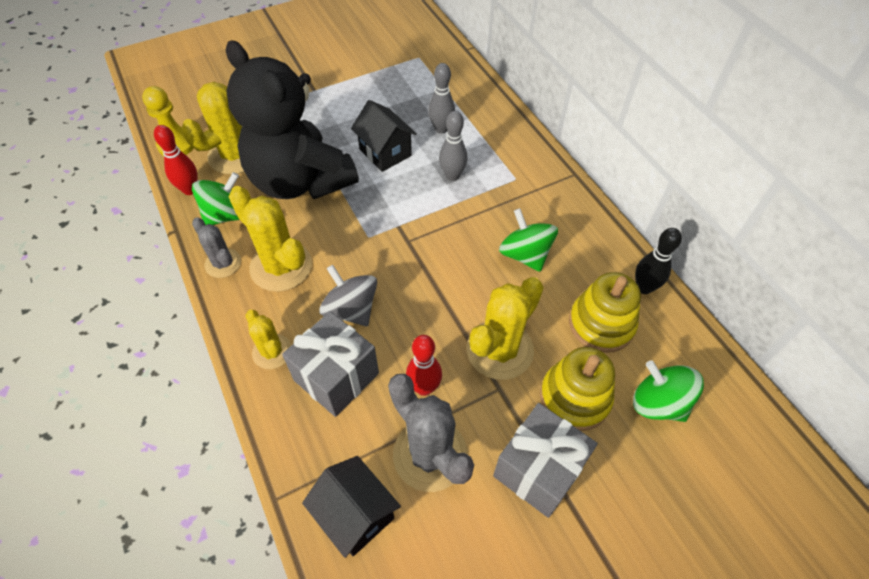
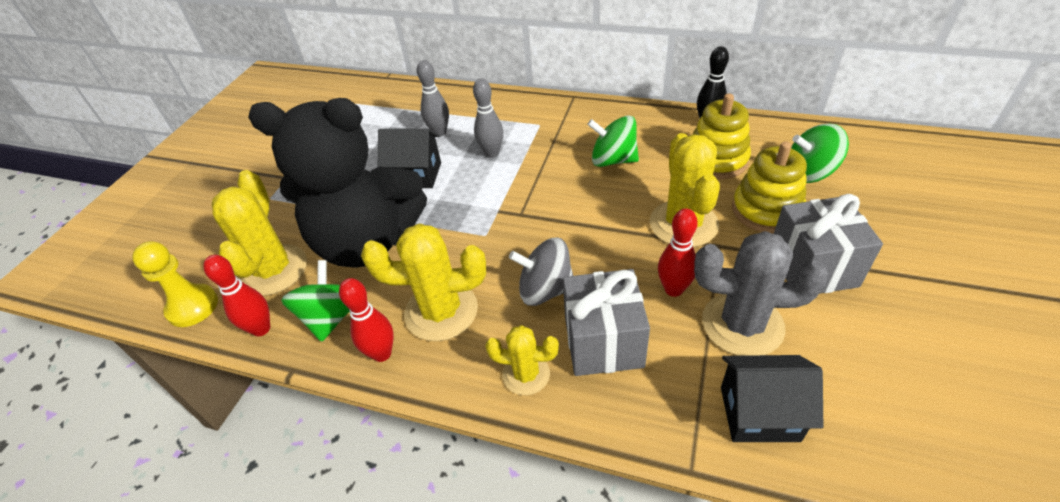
camera: 40 degrees left, 10 degrees down
(223, 263) = (382, 353): grey cactus -> red bowling pin

